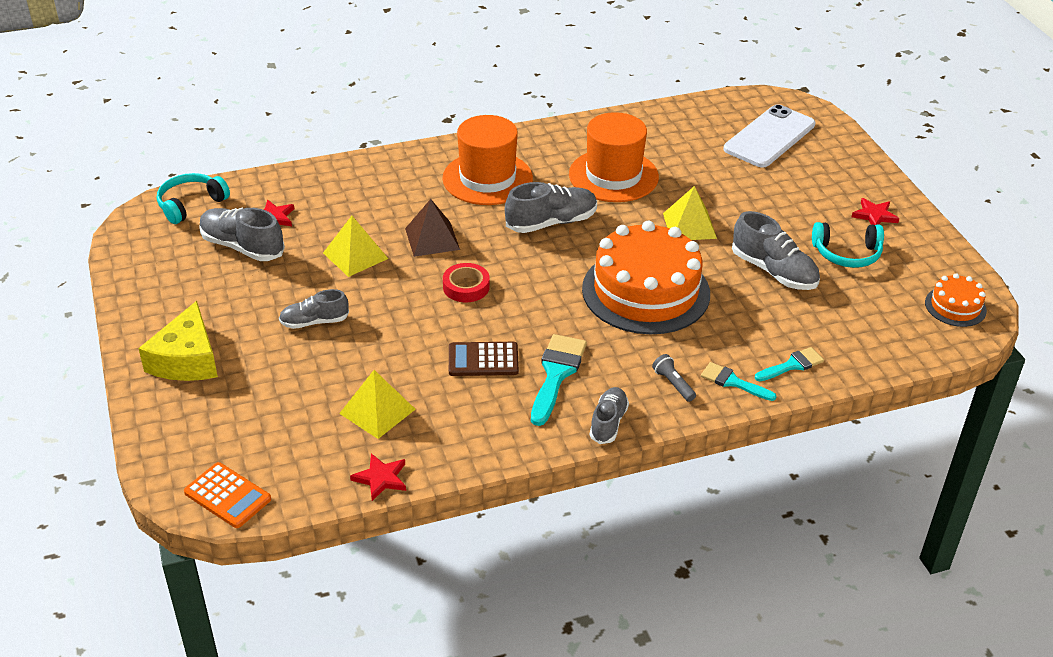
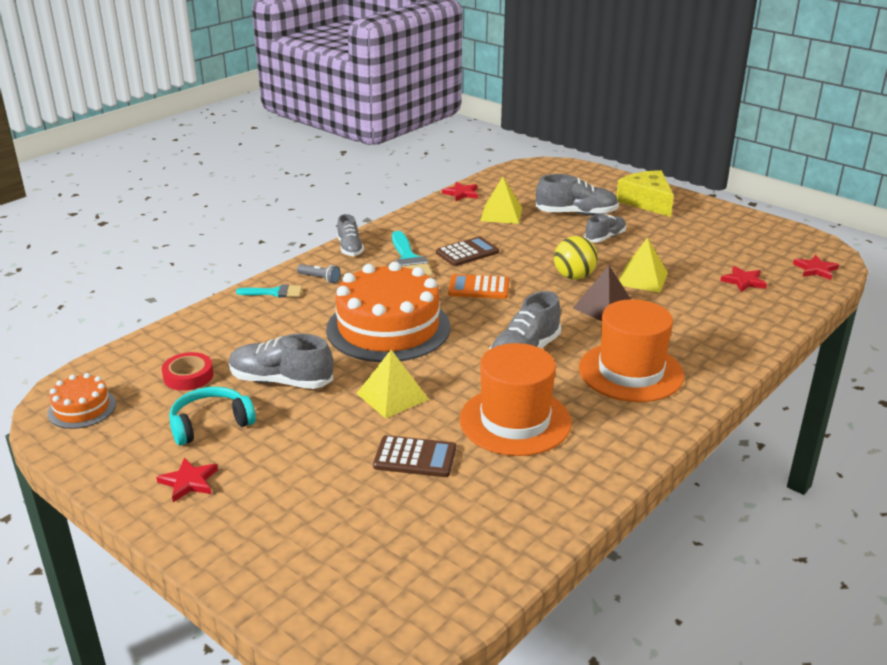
camera: 150 degrees right, 10 degrees down
(191, 204) = (815, 269): turquoise headphones -> red star
(227, 496) = (531, 169): orange calculator -> orange calculator (479, 288)
(242, 247) = (727, 258): grey shoe -> grey shoe (576, 214)
(414, 283) = (574, 277): none -> yellow ball
(466, 287) = (533, 286): red tape -> red tape (188, 376)
(705, 177) = (415, 457): none -> brown calculator
(769, 137) = (372, 552): white phone -> none
(792, 365) = (231, 316): turquoise brush -> none

